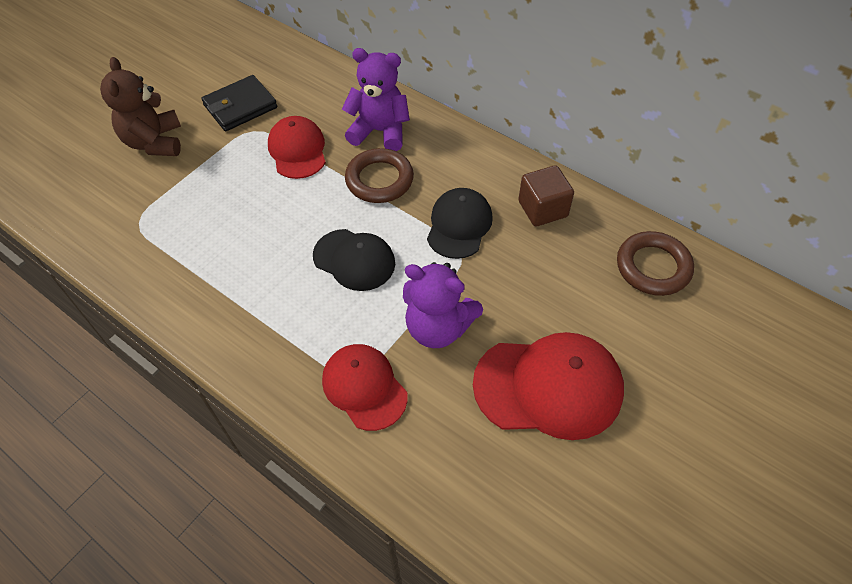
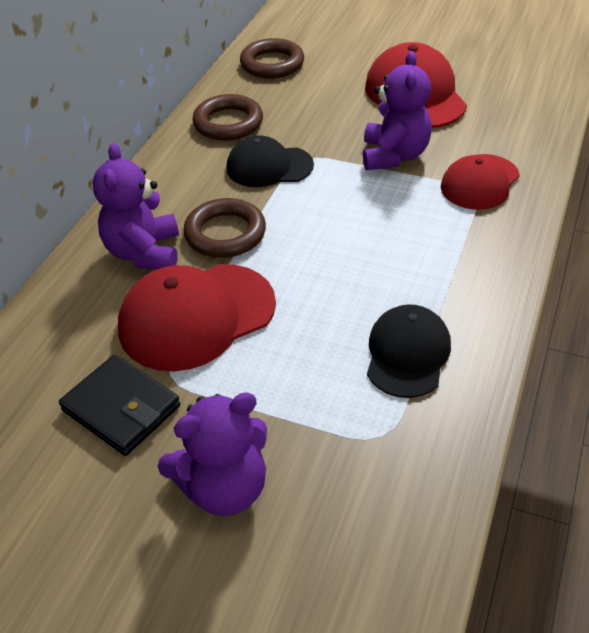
camera: 105 degrees left, 10 degrees down
(154, 142) = (224, 487): brown teddy bear -> purple teddy bear
(297, 150) = (197, 316): red cap -> red cap, size x1.54
(354, 260) = (345, 223): black cap -> black cap (407, 354)
(542, 209) = (228, 123): brown cube -> brown ring

